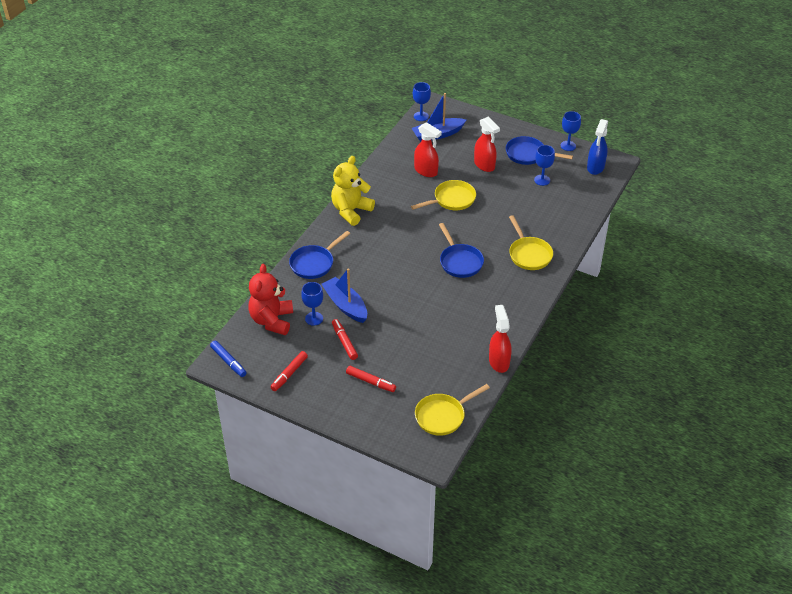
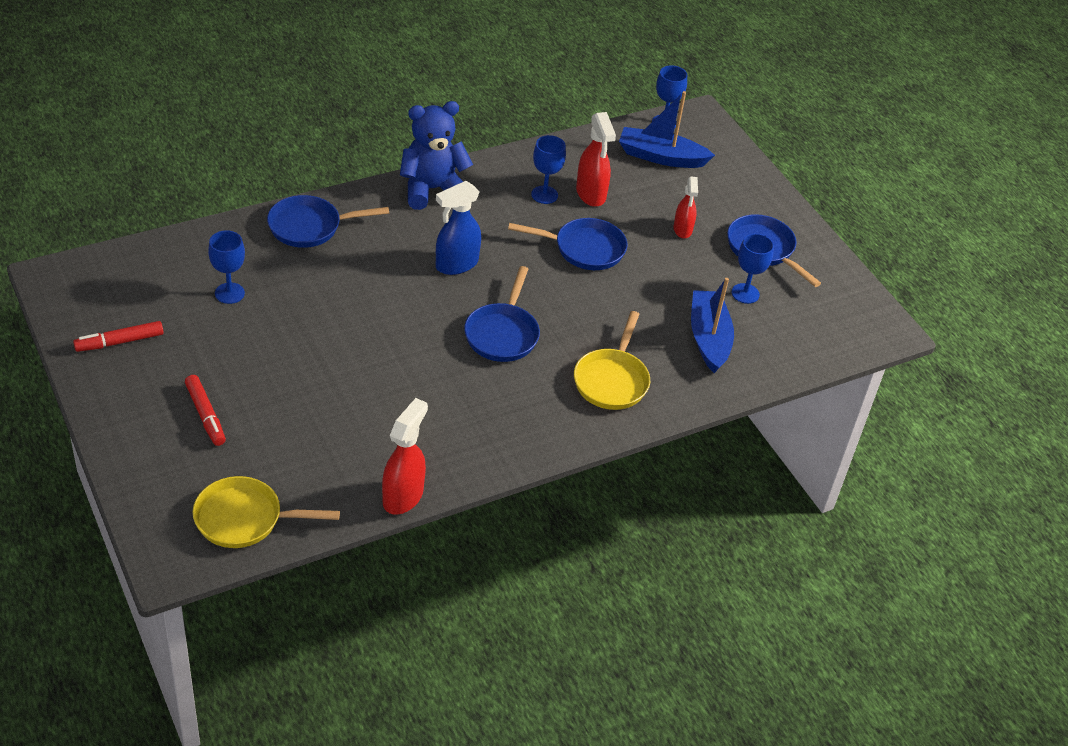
camera: 30 degrees right, 0 degrees up
(228, 361) = (68, 282): blue marker -> none
(272, 320) = (176, 265): red teddy bear -> none
(344, 342) = (232, 345): red marker -> none
(345, 305) = (287, 300): blue boat -> blue boat (708, 338)
(351, 211) = (432, 189): yellow teddy bear -> blue teddy bear
(451, 200) = (584, 249): yellow pan -> blue pan
(484, 165) = (682, 230): red spray bottle -> red spray bottle, size x0.66
(568, 146) = (837, 269): blue goblet -> blue goblet (544, 195)
(595, 167) = (847, 320): blue spray bottle -> blue spray bottle (456, 264)

